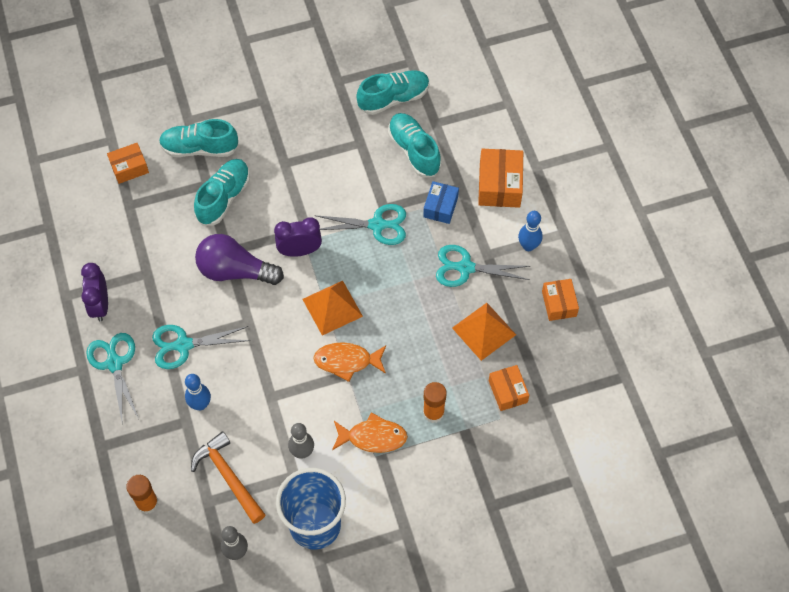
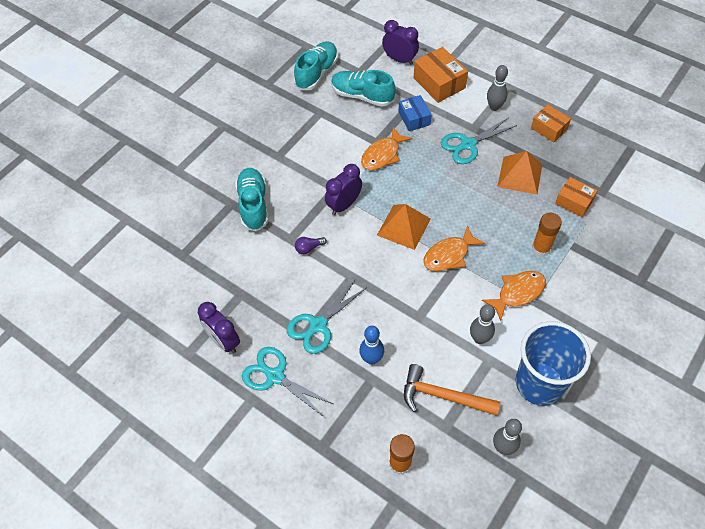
camera: 35 degrees left, 5 degrees down
(129, 168) = (159, 229): orange box -> none
(199, 148) = (203, 184): turquoise shoe -> none
(235, 271) = (309, 248): purple light bulb -> purple light bulb, size x0.40
(377, 225) = (383, 155): turquoise scissors -> orange fish
(485, 134) = (399, 59): none -> purple clock
(528, 246) = (494, 107): blue bowling pin -> grey bowling pin

